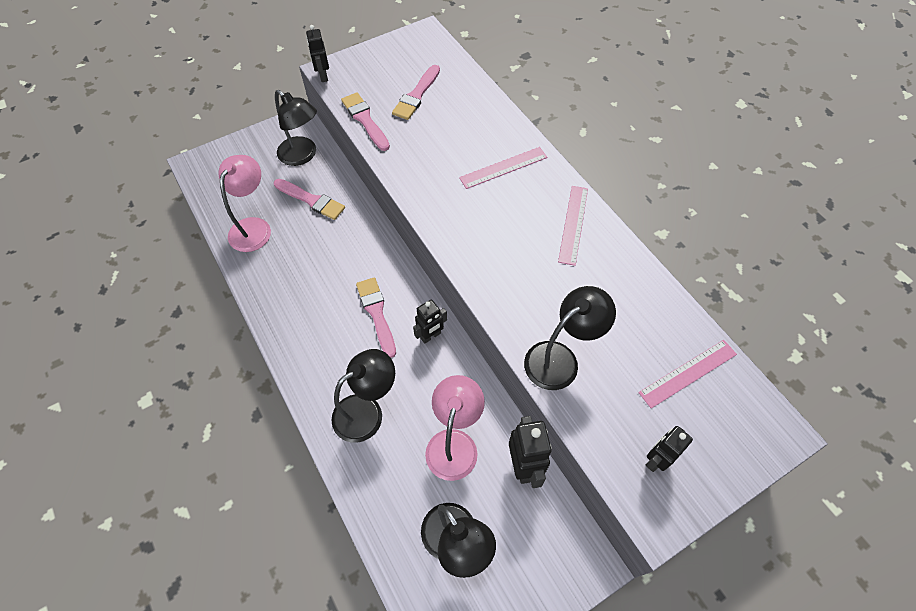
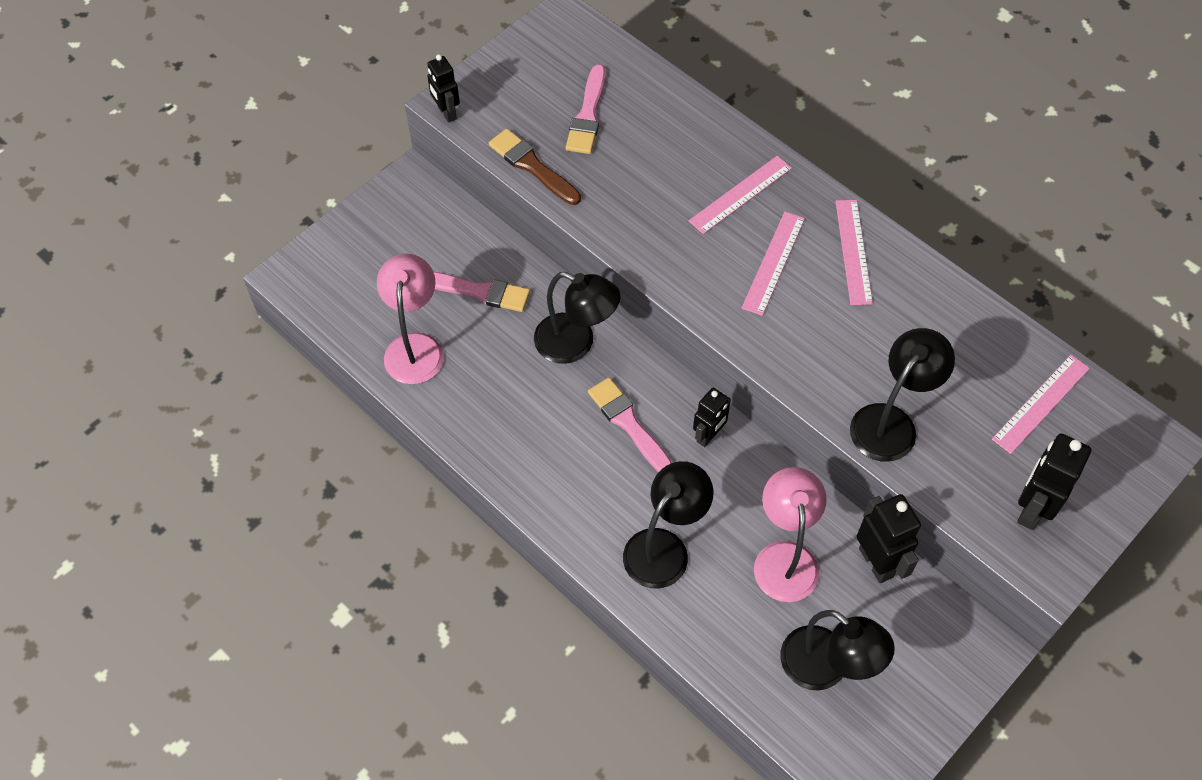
camera: 15 degrees left, 0 degrees up
(302, 156) = (439, 230): black lamp -> black lamp (576, 343)
(365, 120) = (532, 166): pink brush -> brown brush
(510, 219) = (774, 263): none -> pink ruler
(656, 459) = (1032, 509): black robot -> black robot, size x1.51

